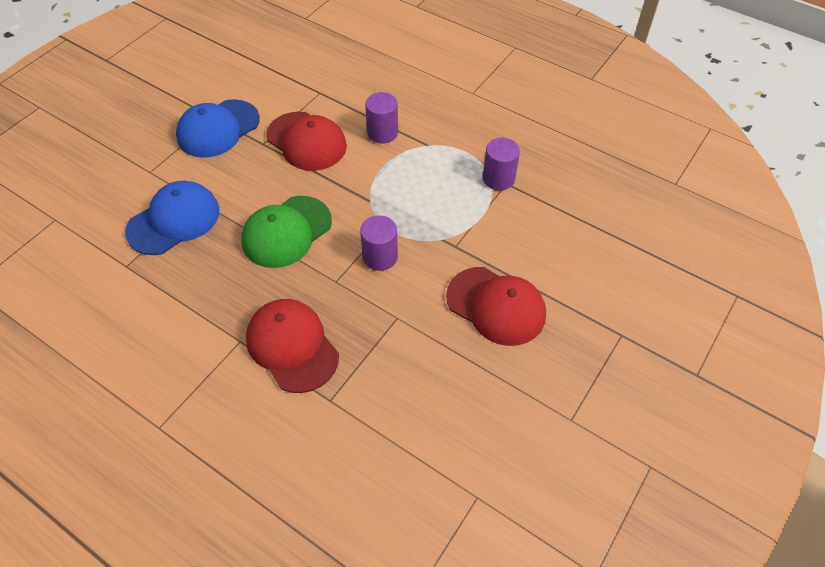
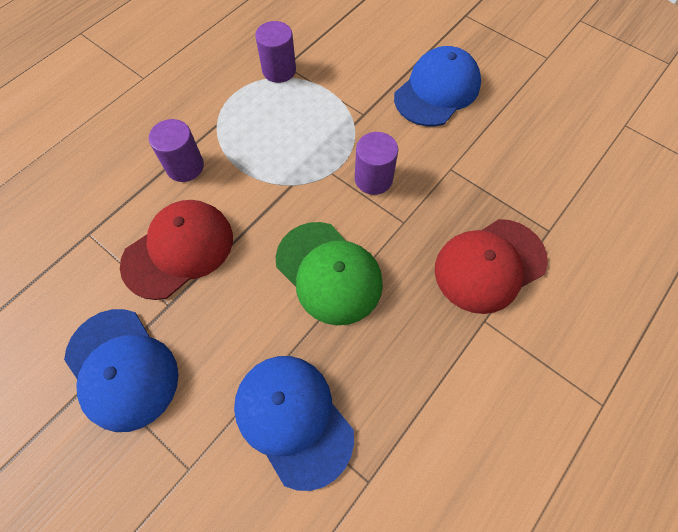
camera: 85 degrees left, 10 degrees up
(496, 306) = (437, 90): red cap -> blue cap

